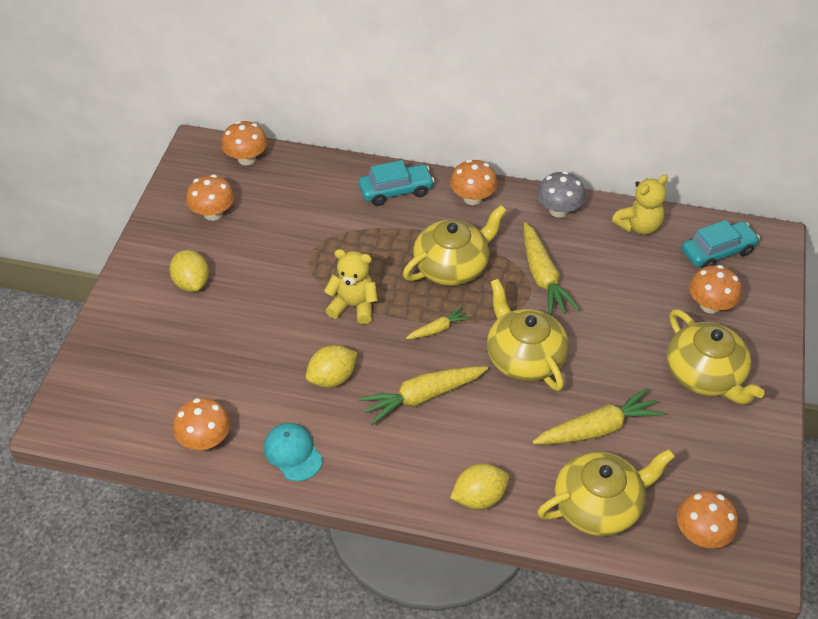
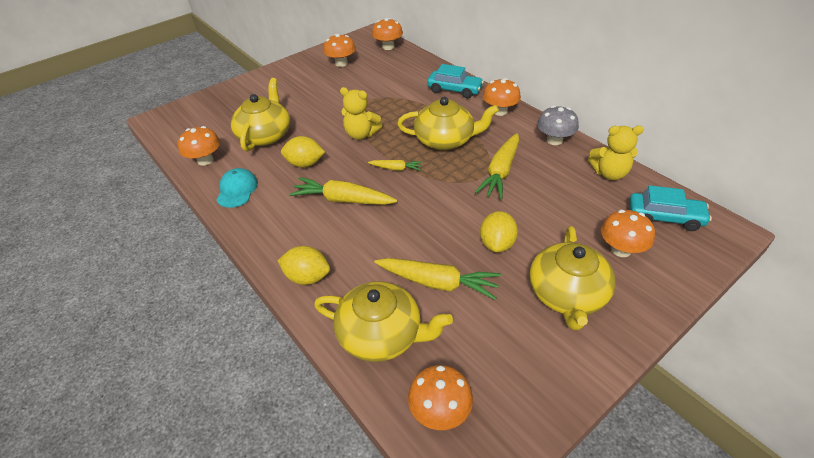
camera: 40 degrees right, 5 degrees down
(192, 283) = (292, 88): yellow lemon -> yellow lemon (497, 244)
(353, 306) = (361, 134): yellow teddy bear -> yellow teddy bear turned 150 degrees clockwise
(524, 357) = (435, 211): yellow teapot -> yellow teapot (265, 135)

